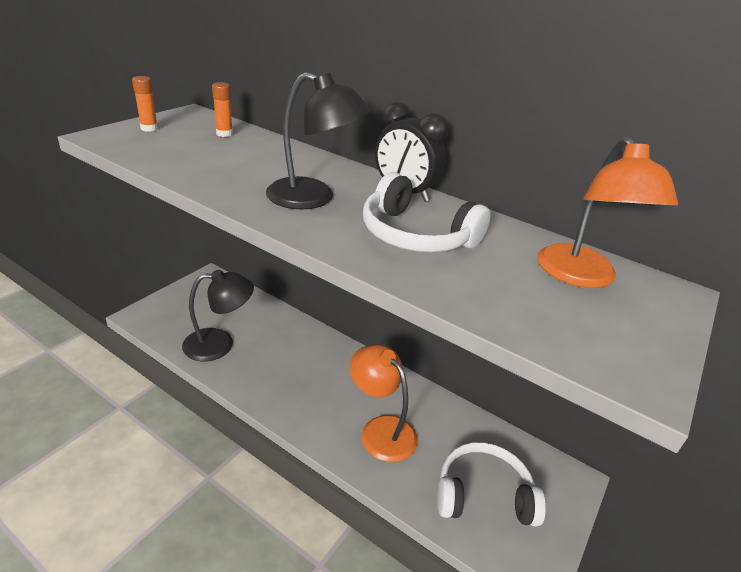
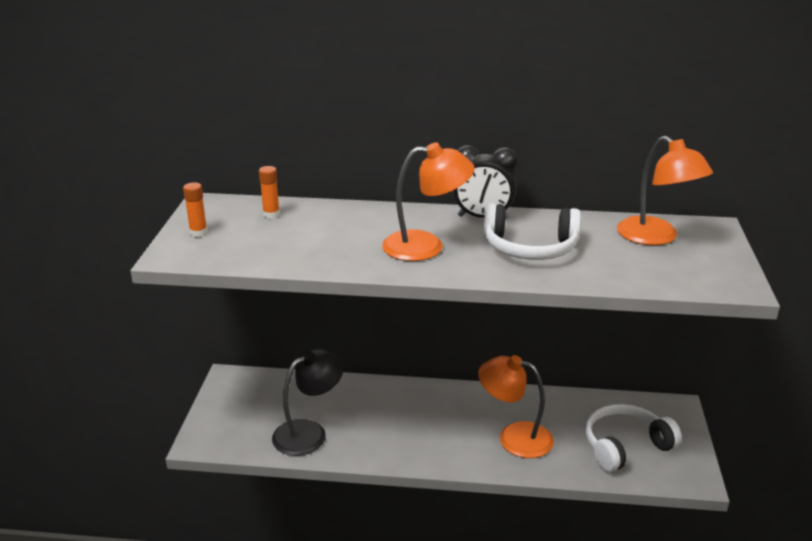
camera: 25 degrees left, 5 degrees down
(313, 198) = (426, 246): black lamp -> orange lamp

